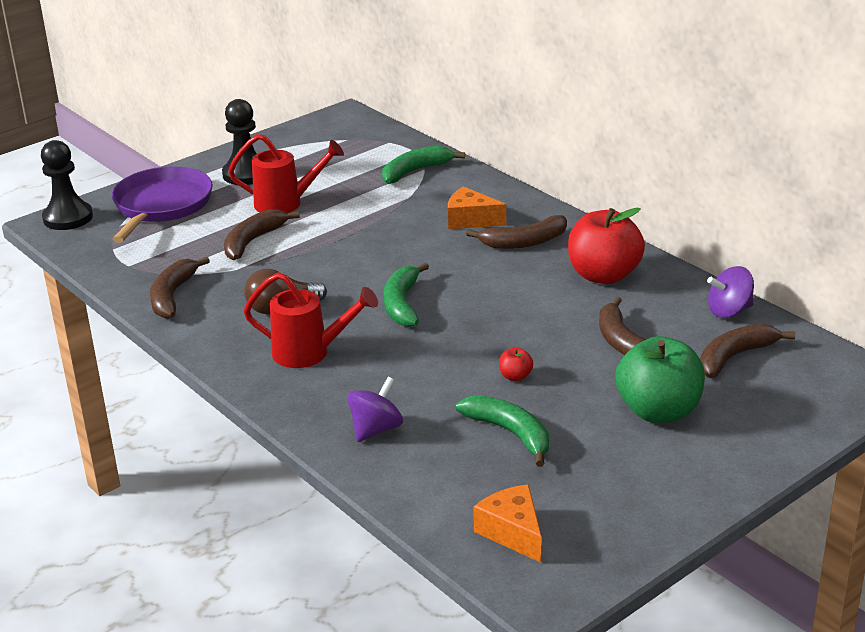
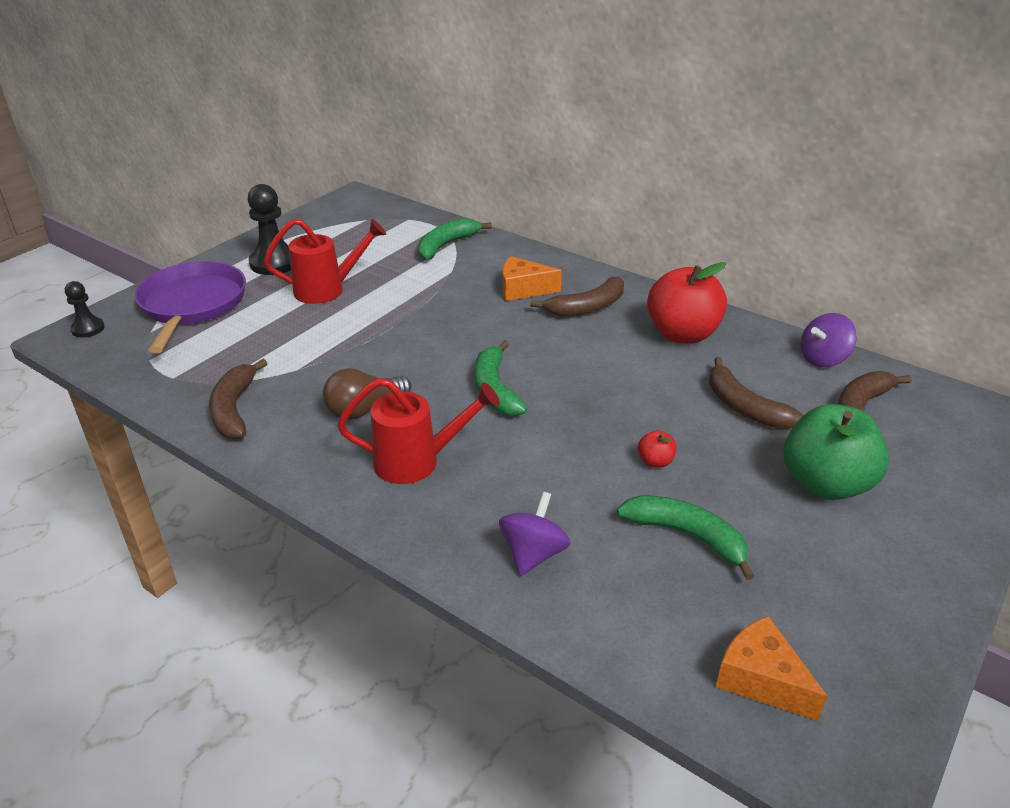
camera: 15 degrees left, 5 degrees up
(68, 218) = (88, 329): black pawn -> black pawn, size x0.57
(253, 241) = (306, 334): brown banana -> none

